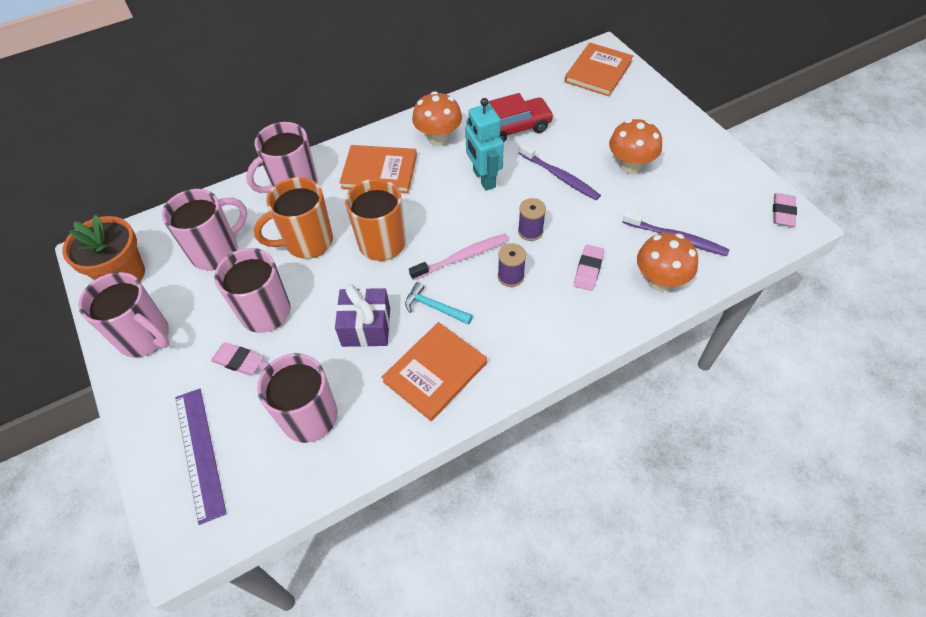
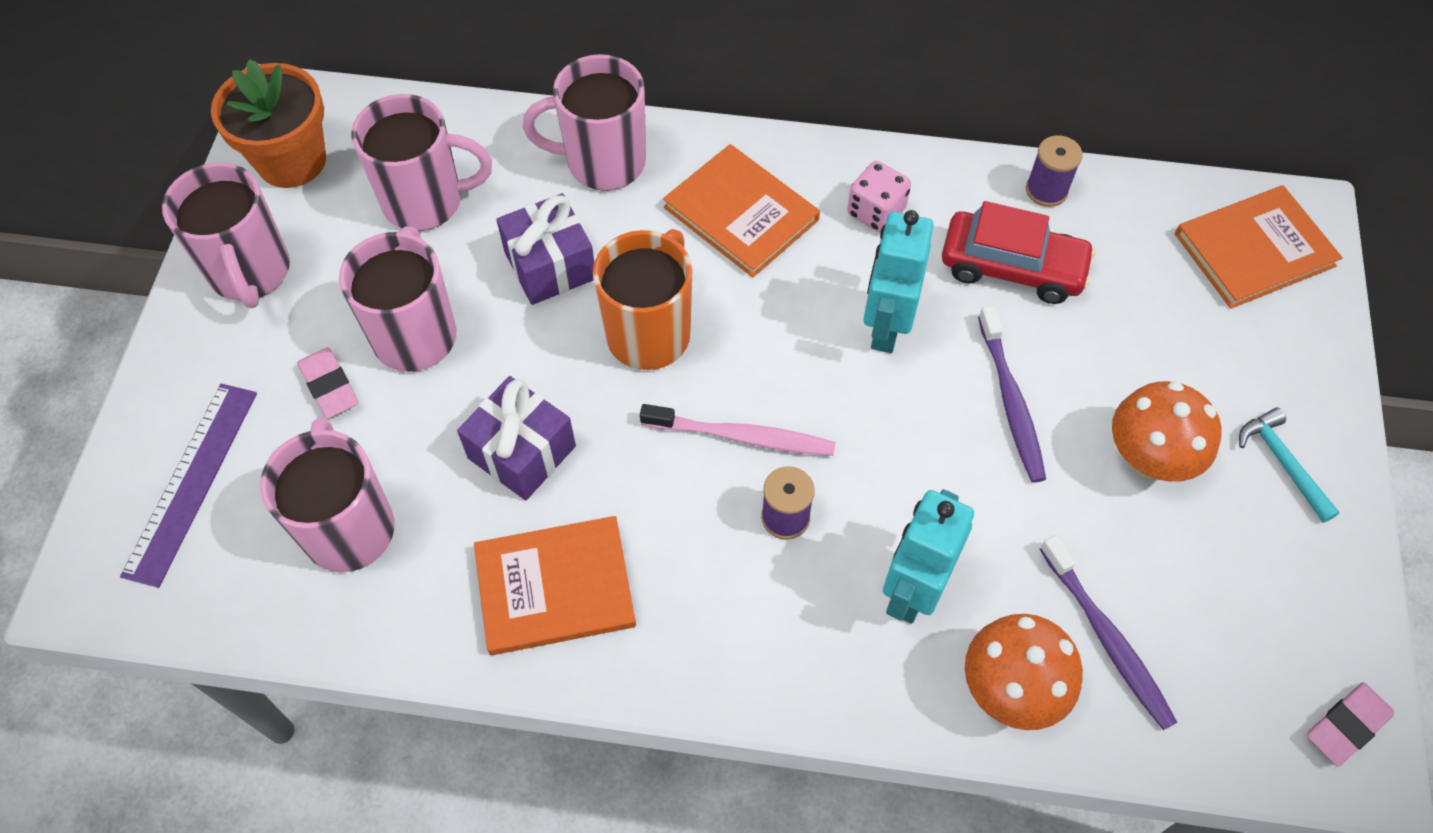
camera: 35 degrees right, 5 degrees up
(307, 242) = (550, 265): orange mug -> purple gift
(434, 307) = (636, 488): turquoise hammer -> turquoise hammer (1282, 463)
(438, 138) = (876, 212): orange mushroom -> pink dice
(530, 231) = (880, 464): purple spool -> purple spool (1046, 190)
(588, 270) = (912, 590): pink eraser -> turquoise robot

